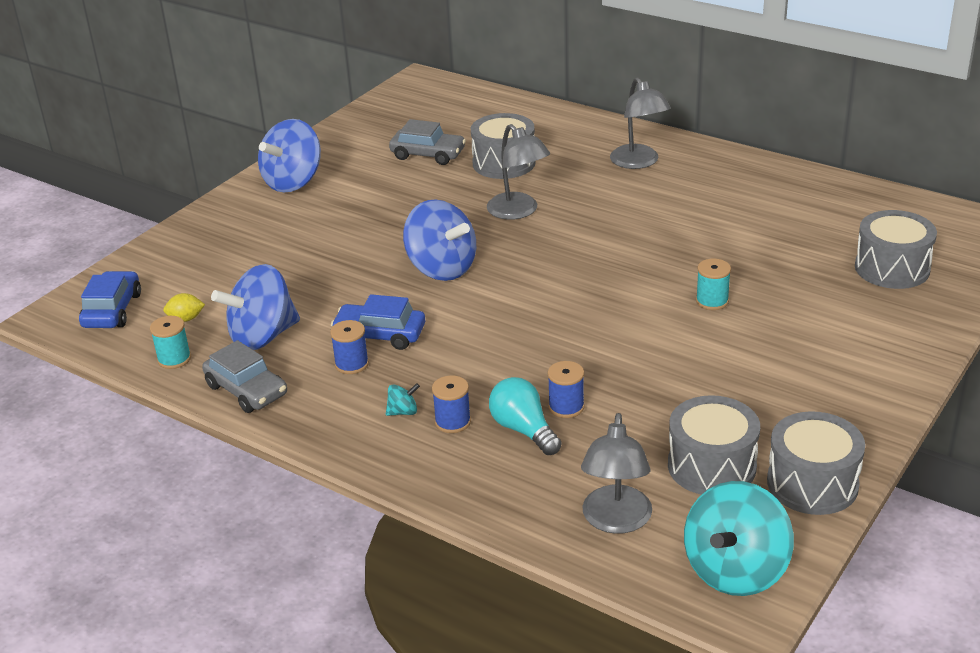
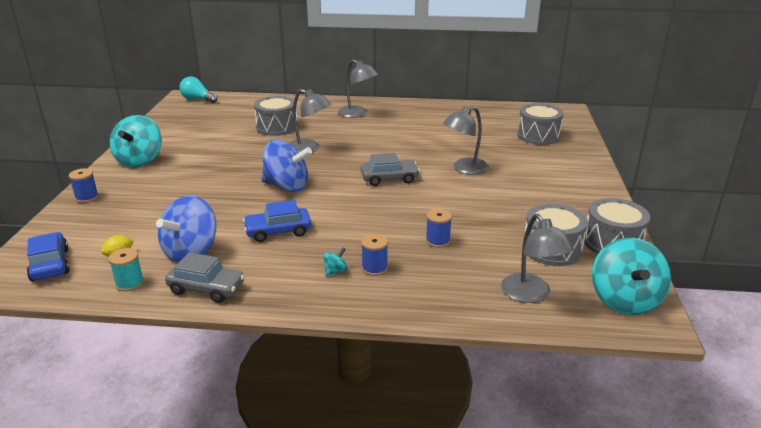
camera: 30 degrees left, 5 degrees down
(293, 182) = (140, 160): blue spinning top -> turquoise spinning top
(351, 364) = (273, 253): blue spool -> blue spool (87, 197)
(428, 154) = (223, 131): grey car -> grey car (389, 178)
(523, 430) = (424, 260): turquoise light bulb -> turquoise light bulb (197, 99)
(712, 301) = (464, 169): turquoise spool -> grey lamp

